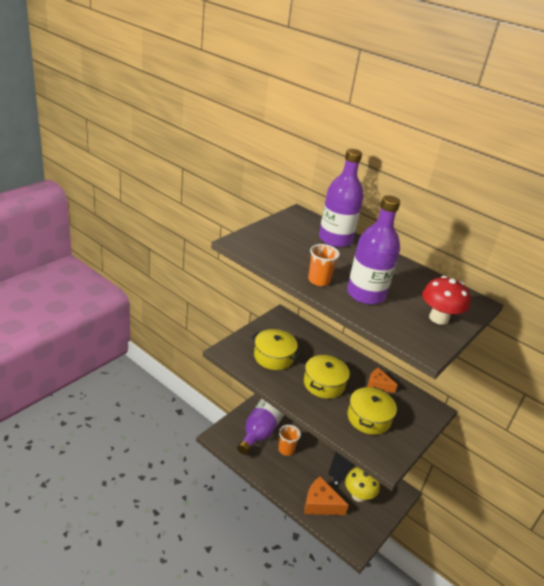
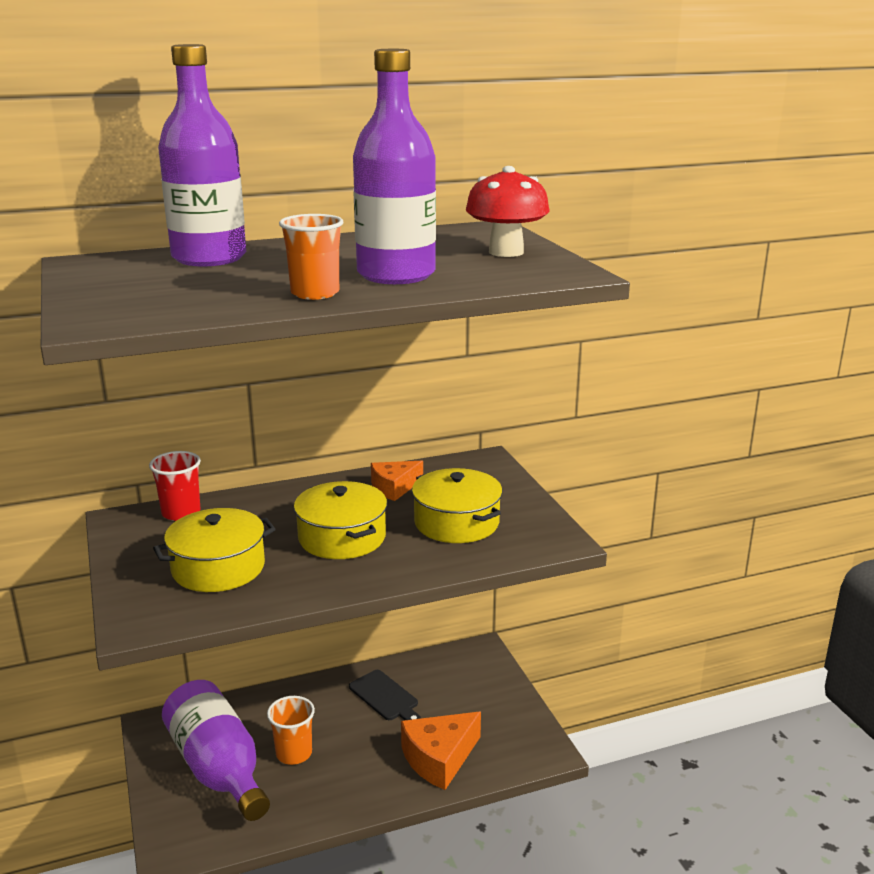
camera: 55 degrees left, 10 degrees down
(300, 329) = (181, 513): none -> red cup
(358, 495) = (454, 703): yellow mushroom -> none

